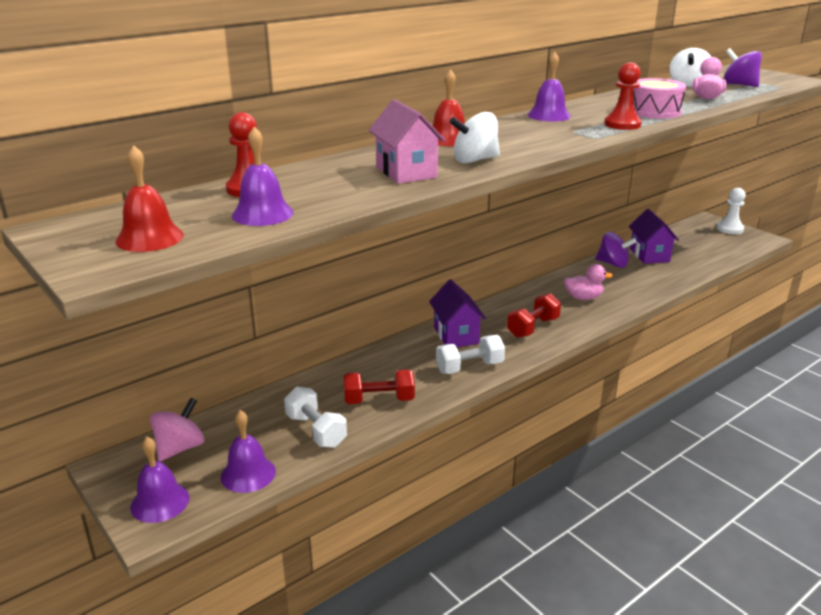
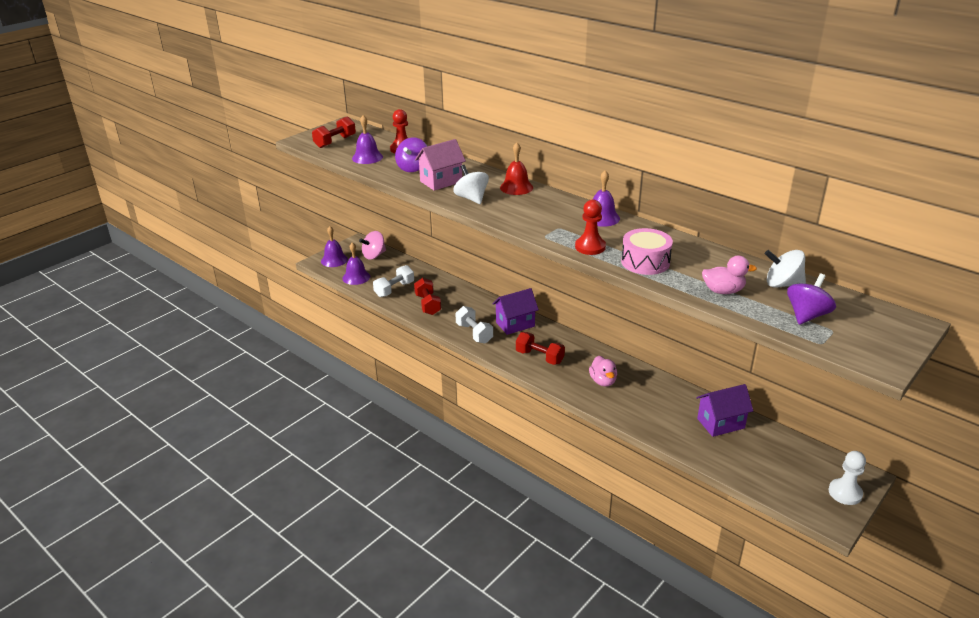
camera: 80 degrees right, 5 degrees up
(149, 238) = (335, 142): red bell -> red dumbbell
(180, 448) = (374, 255): pink spinning top -> pink spinning top turned 120 degrees clockwise
(613, 264) = (684, 399): purple spinning top -> purple spinning top (413, 168)

